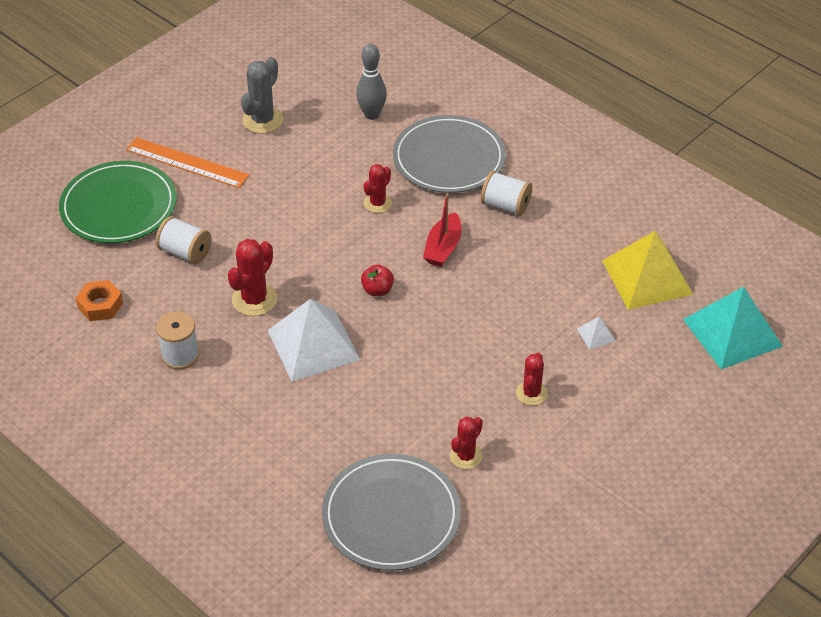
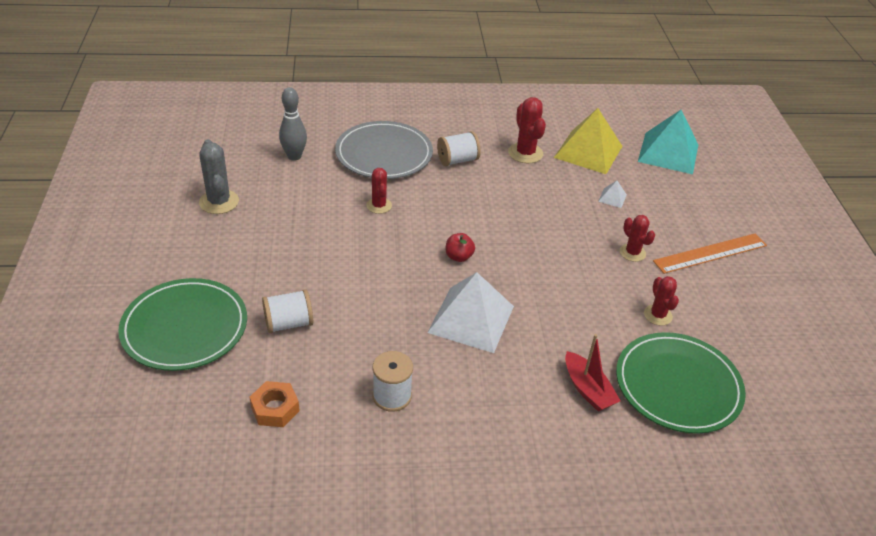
camera: 50 degrees left, 5 degrees down
(187, 162) = (198, 263): orange ruler -> orange ruler (710, 253)
(254, 299) = (388, 319): red cactus -> red cactus (525, 153)
(391, 515) = (678, 385): grey plate -> green plate
(443, 248) = (459, 206): red boat -> red boat (587, 389)

